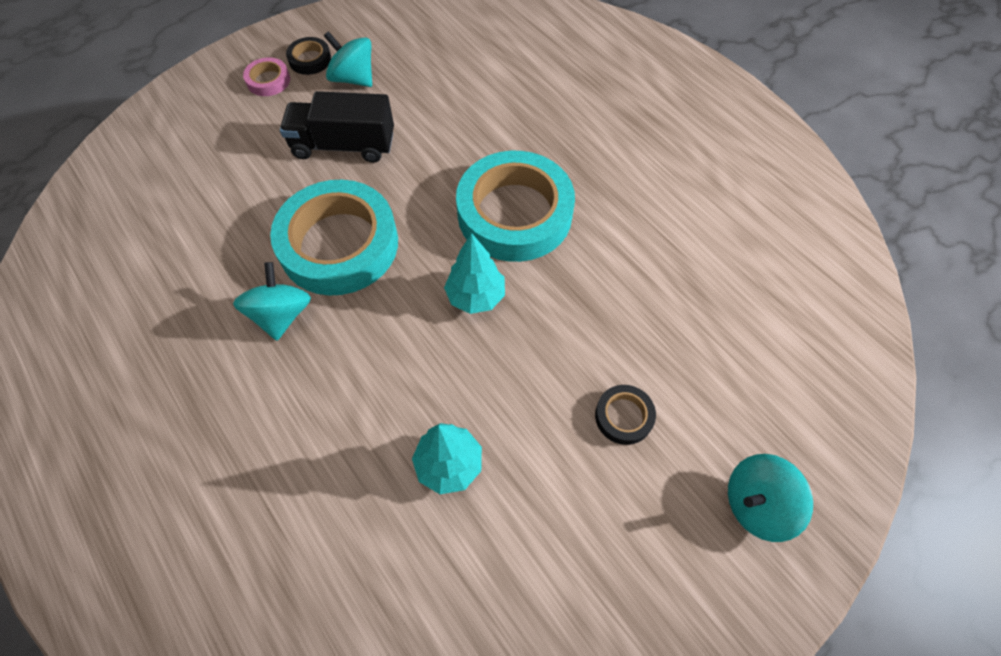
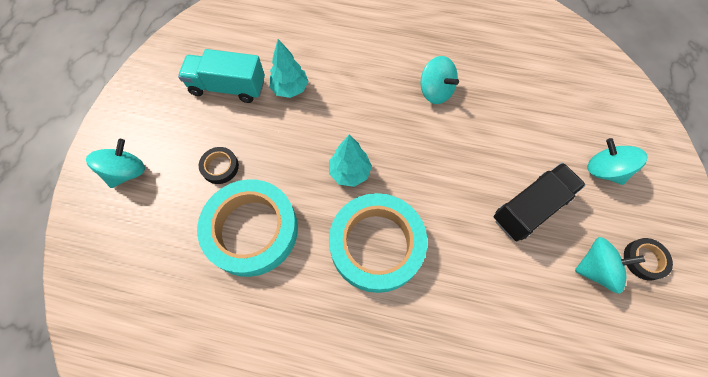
camera: 140 degrees right, 5 degrees up
(240, 126) = (604, 170): none -> turquoise spinning top
(268, 80) = (640, 217): pink tape -> none
(339, 244) = (453, 145): turquoise tape -> turquoise tape (251, 230)
(534, 542) = (228, 87): none -> turquoise truck

